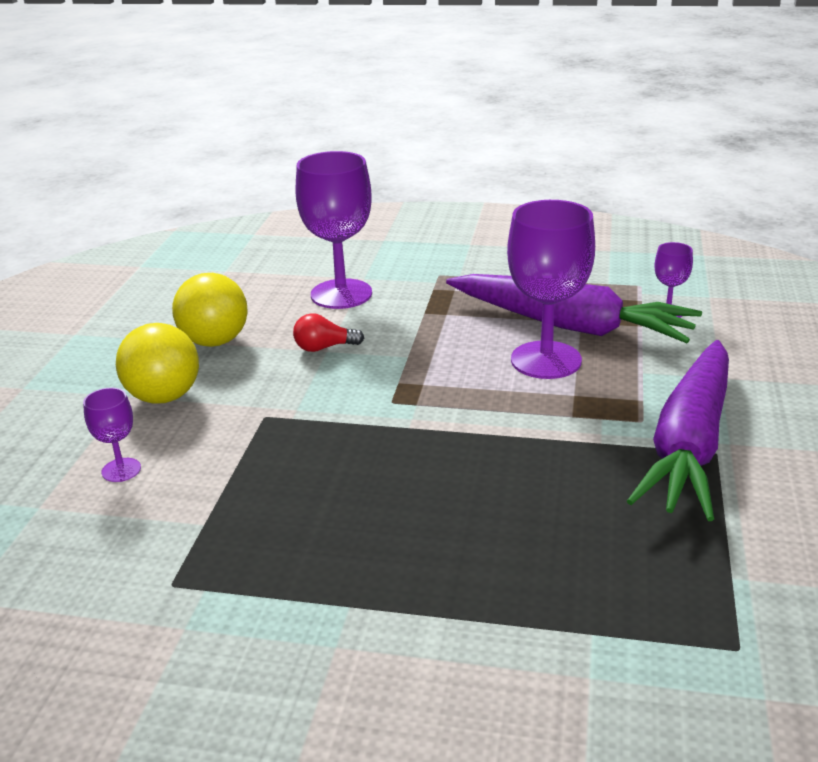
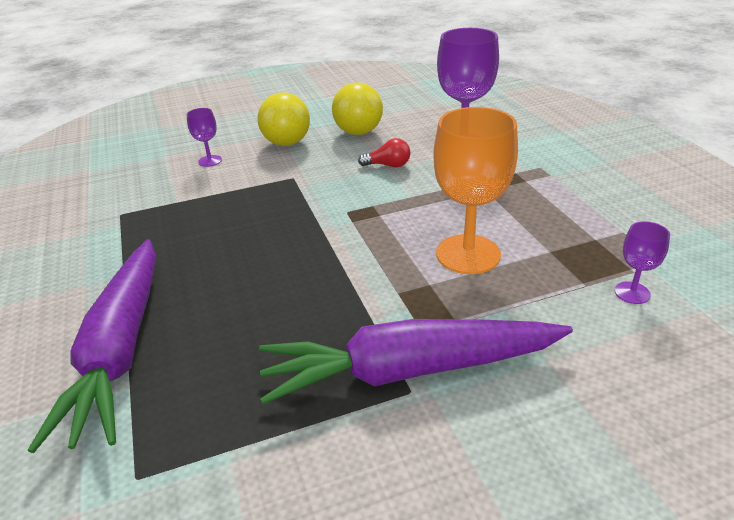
camera: 60 degrees right, 5 degrees up
(324, 348) = (388, 165): red light bulb -> red light bulb turned 135 degrees clockwise
(546, 360) = (468, 254): purple goblet -> orange goblet
(571, 325) = (538, 248): purple carrot -> purple carrot (121, 350)

